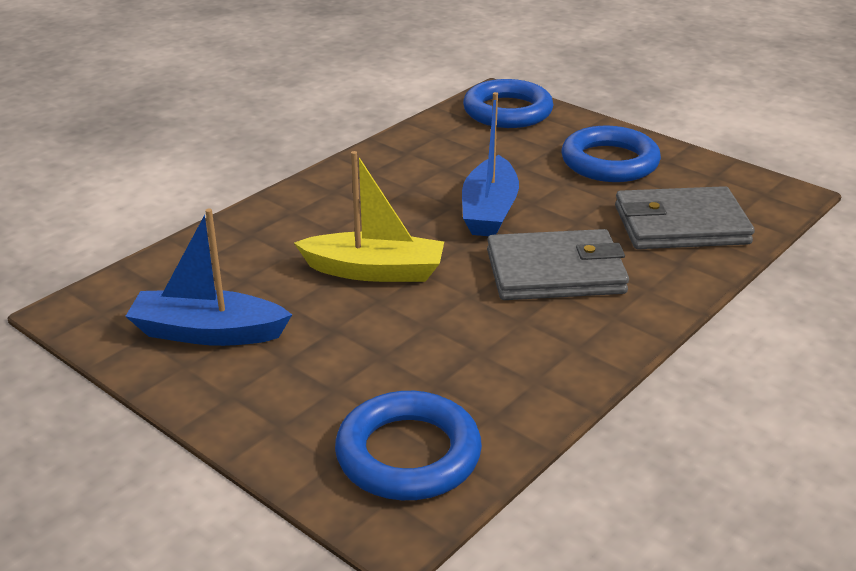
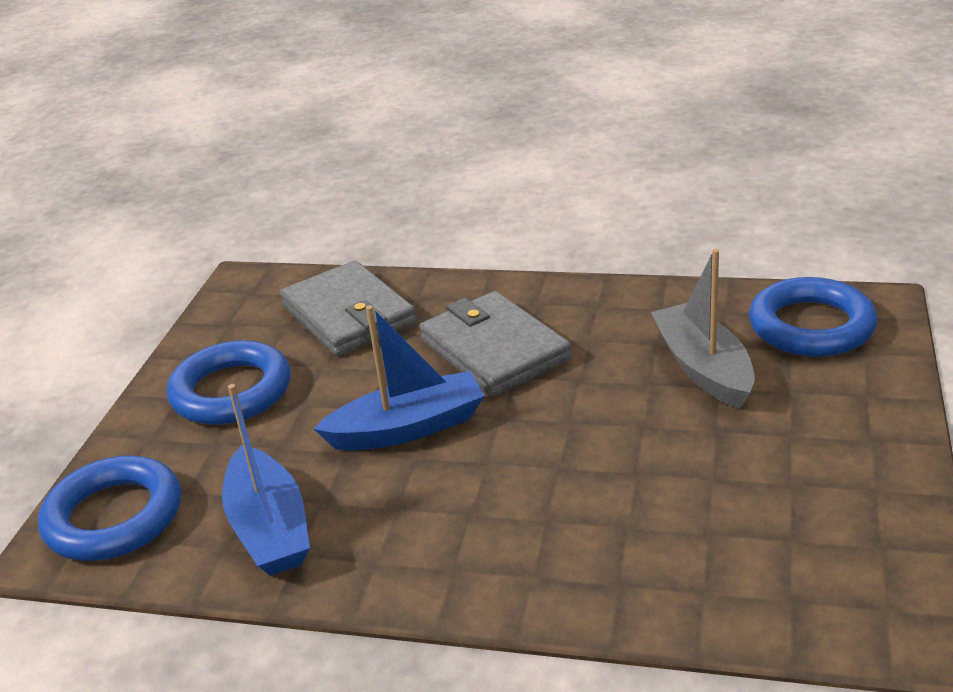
camera: 115 degrees left, 0 degrees up
(208, 332) = (816, 503): blue boat -> blue boat (269, 528)
(374, 271) = (598, 450): yellow boat -> none
(415, 359) = (703, 368): none -> grey boat

